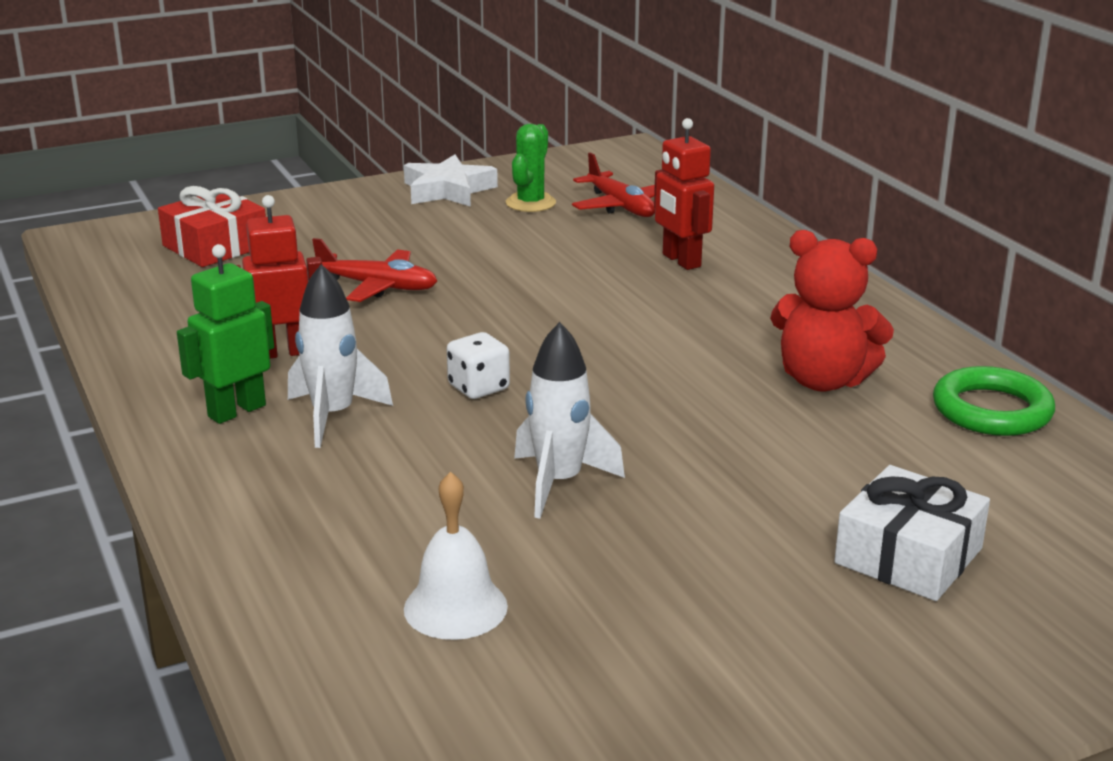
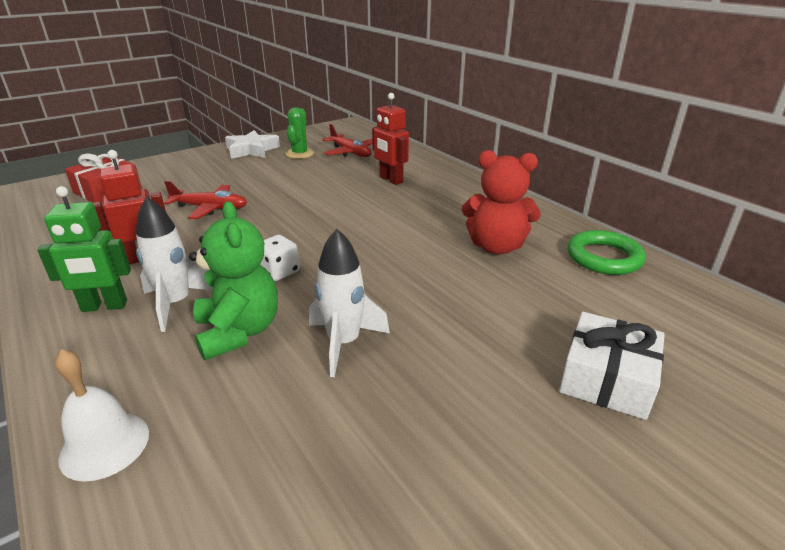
camera: 10 degrees left, 5 degrees up
(236, 411) = (104, 306): green robot -> green robot turned 135 degrees counterclockwise
(418, 457) = (239, 332): none -> green teddy bear
(455, 607) = (275, 482): white bell -> white bell (105, 445)

